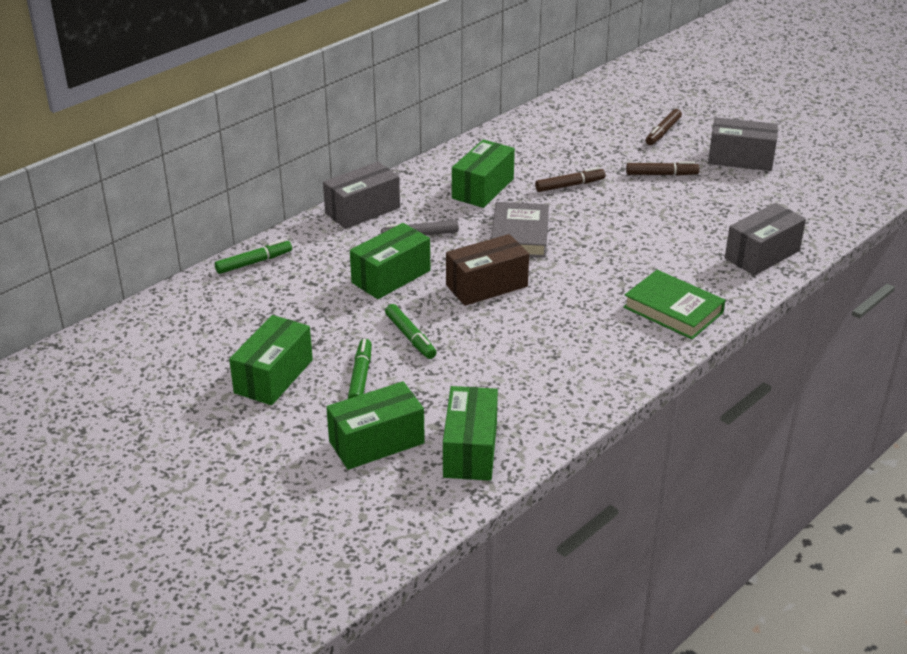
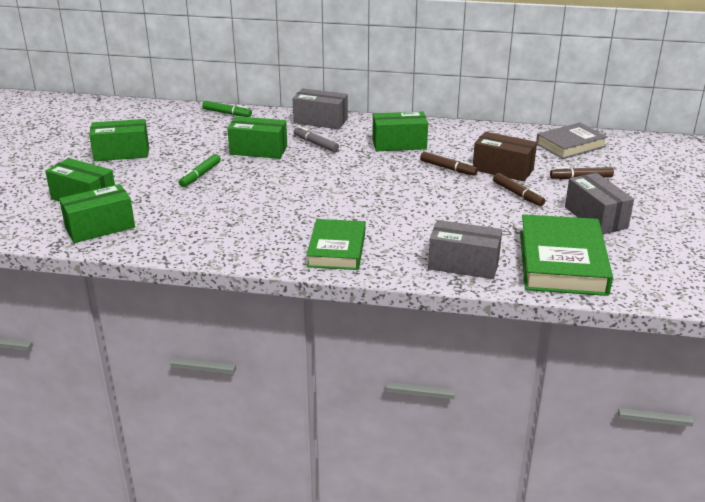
camera: 55 degrees right, 5 degrees down
(360, 376) = (144, 174): green marker -> none
(486, 286) = (284, 179): brown box -> brown box (503, 169)
(519, 235) = (359, 171): grey book -> grey book (570, 145)
(799, 208) = (562, 262): none -> green book

